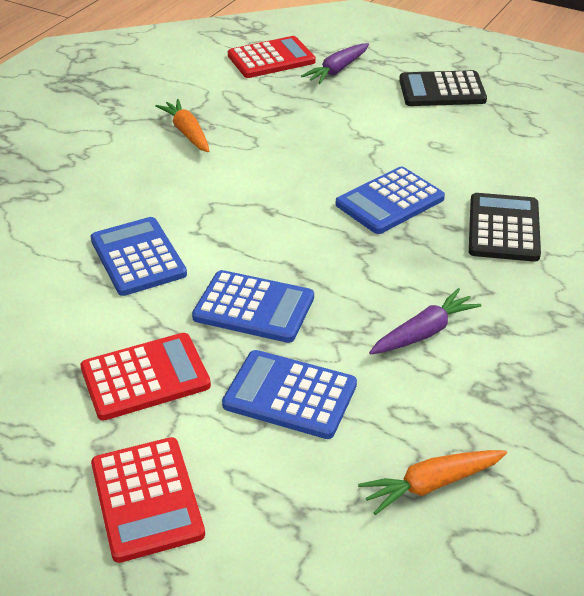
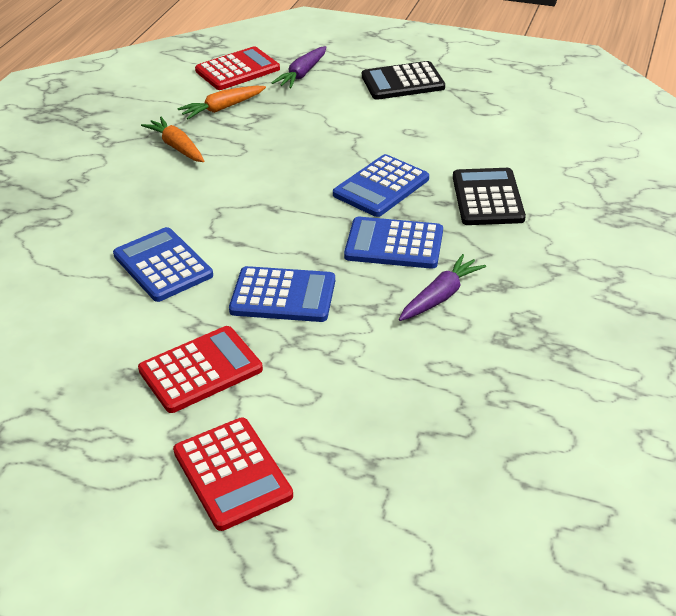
camera: 10 degrees left, 0 degrees up
(290, 395) = (336, 366): blue calculator -> blue calculator (394, 244)
(431, 485) = (479, 422): orange carrot -> orange carrot (222, 108)

